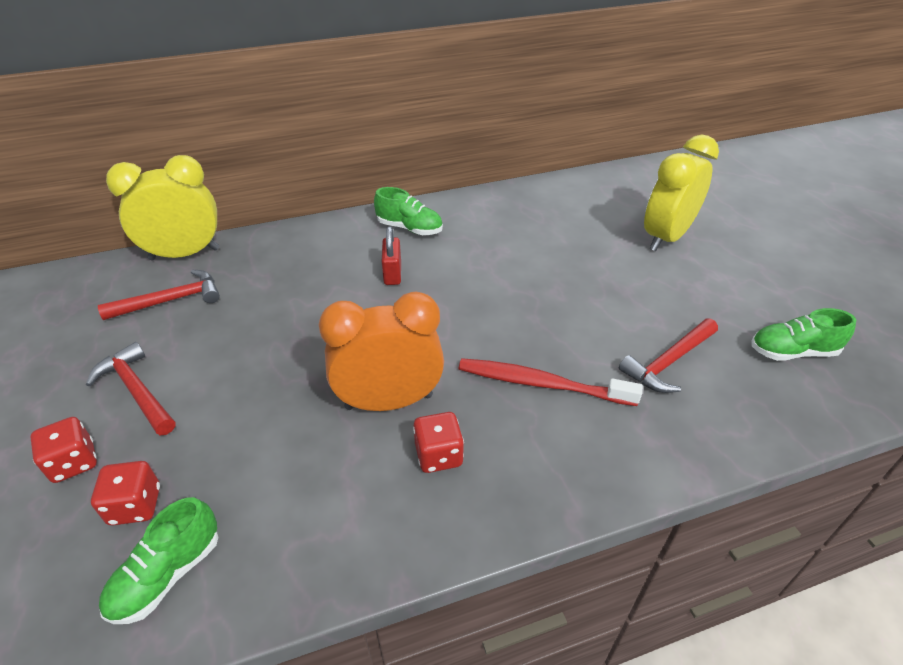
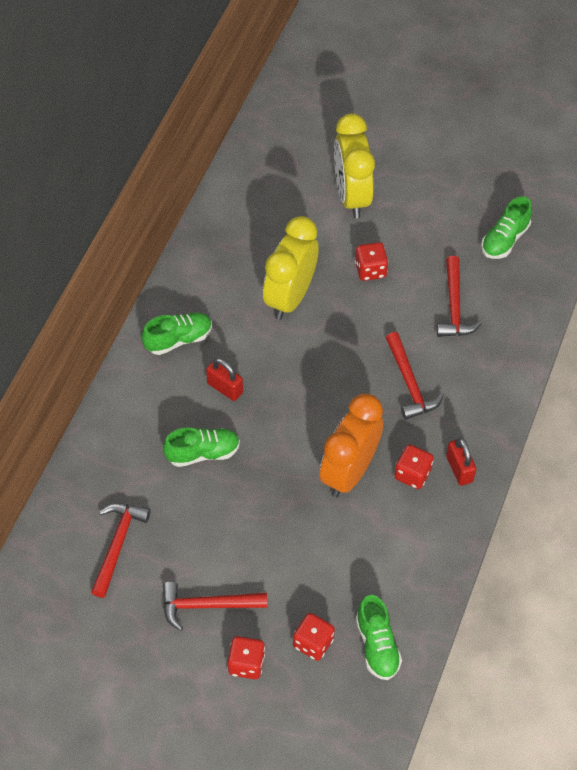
camera: 50 degrees left, 15 degrees up
(184, 254) = (58, 509): yellow clock -> yellow clock (290, 297)
(313, 296) = (203, 453): none -> green shoe
(489, 495) = (459, 469): none -> red padlock
(542, 384) = (410, 383): red toothbrush -> red hammer
(619, 286) = (370, 270): none -> red dice

